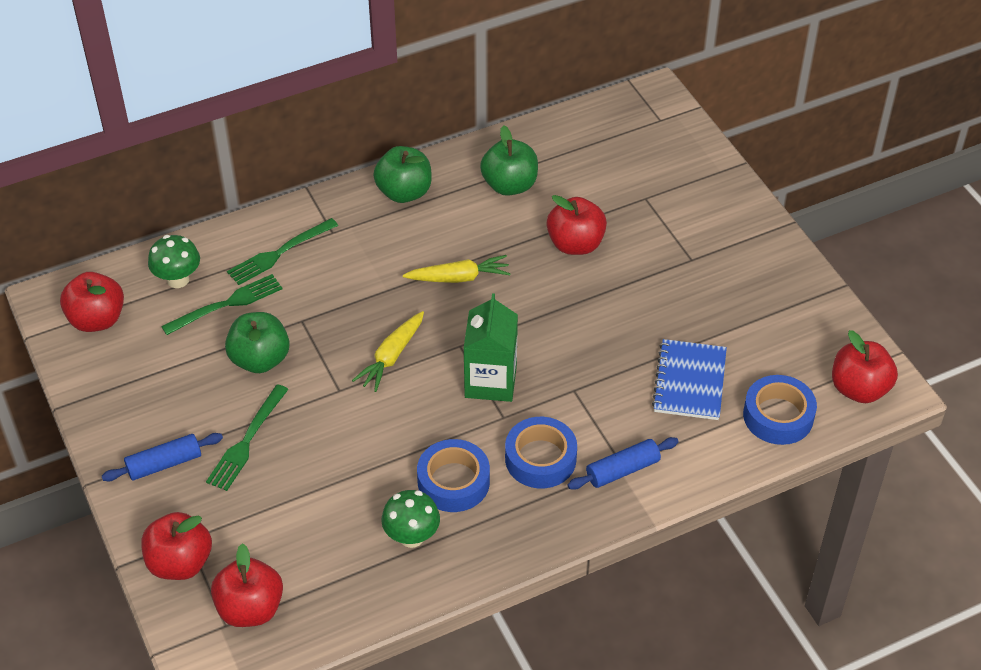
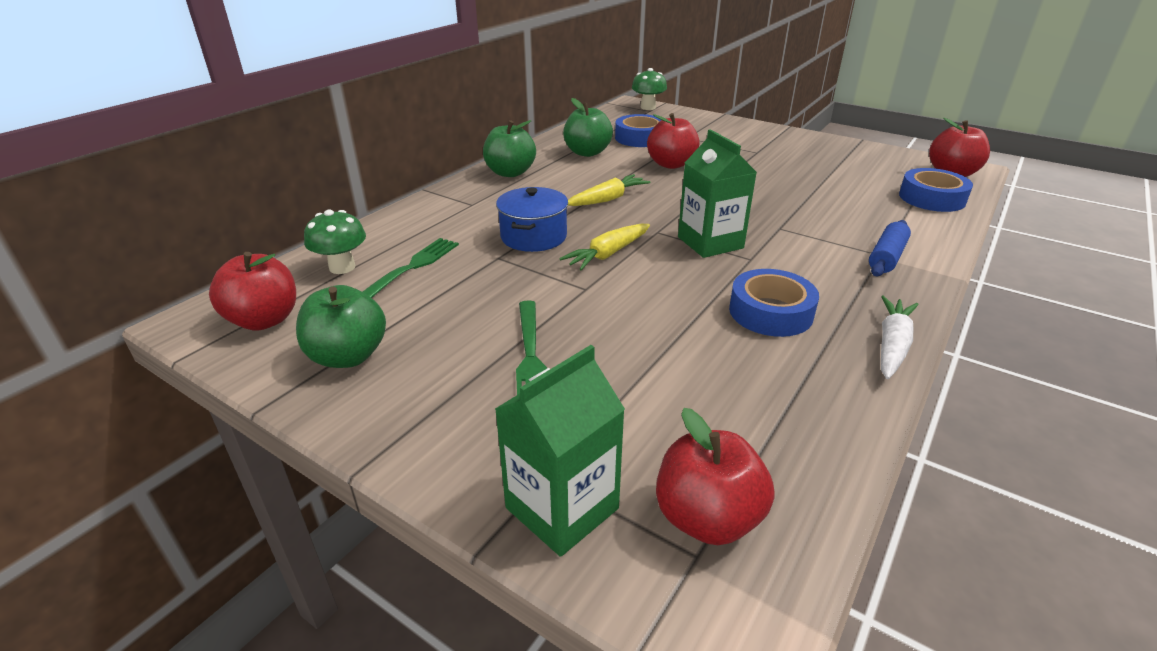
camera: 30 degrees left, 15 degrees down
(164, 464) = (448, 412): blue rolling pin -> none
(180, 563) = (562, 508): red apple -> green carton
(260, 359) = (482, 293): green apple -> green apple (348, 356)
(279, 253) = (434, 226): green fork -> none
(350, 305) = (533, 236): none -> blue pot
(391, 356) = (608, 254): yellow carrot -> yellow carrot turned 45 degrees clockwise
(411, 537) = (791, 366): green mushroom -> green mushroom (648, 107)
(505, 555) = (892, 345): none -> white carrot
(540, 459) = (817, 272): blue tape -> blue tape (640, 138)
(689, 381) = (849, 200): blue notebook -> none

